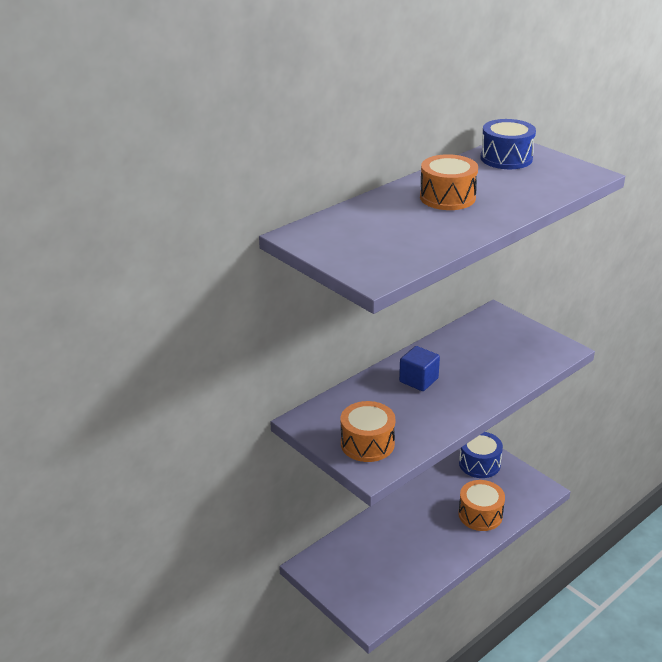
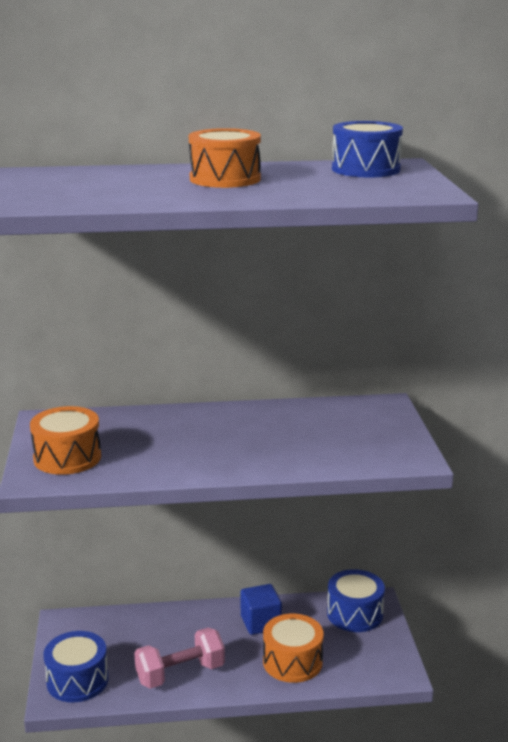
camera: 35 degrees right, 10 degrees down
(369, 600) = (77, 680): none -> blue drum
(418, 380) = (205, 429): blue cube -> blue cube (260, 622)
(426, 559) = (180, 674): none -> pink dumbbell

